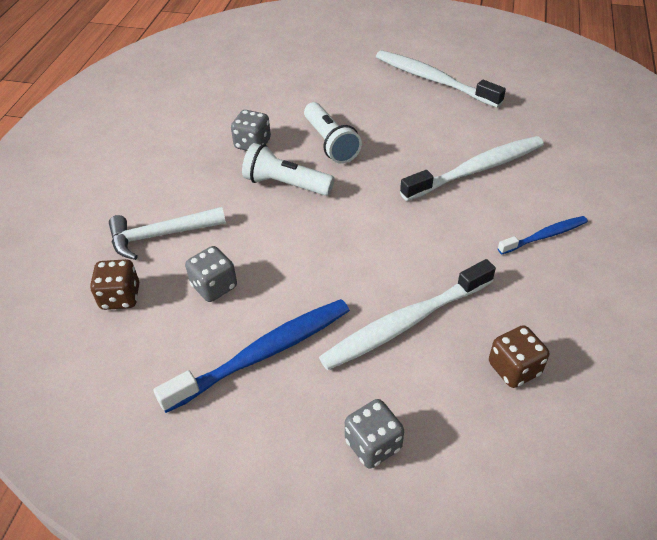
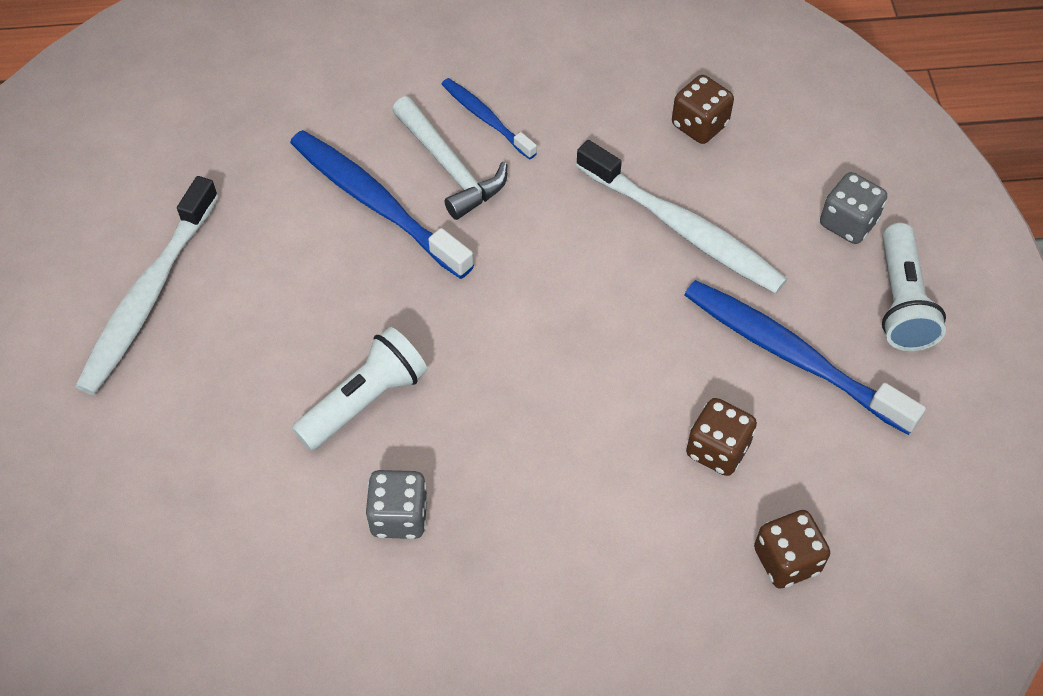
camera: 110 degrees left, 10 degrees up
(161, 235) = (655, 563): white hammer -> white hammer (449, 167)
(214, 286) = (717, 449): grey dice -> brown dice
(285, 184) = (484, 432): white flashlight -> white flashlight (901, 302)
(476, 169) = (375, 203): white toothbrush -> blue toothbrush

